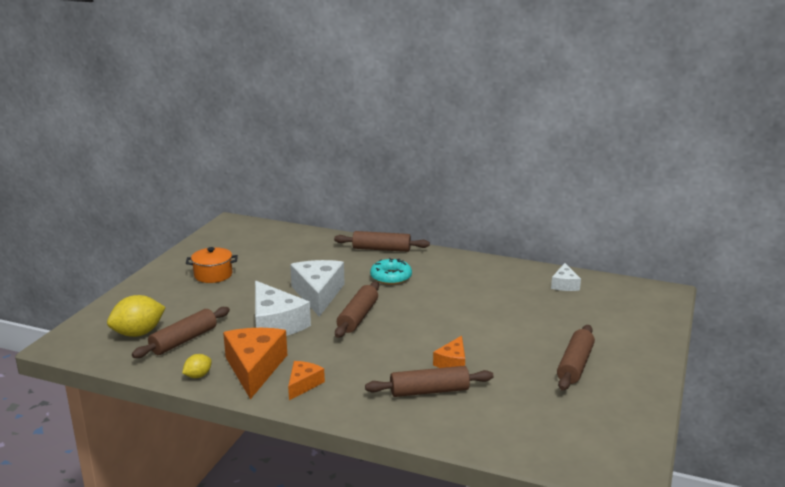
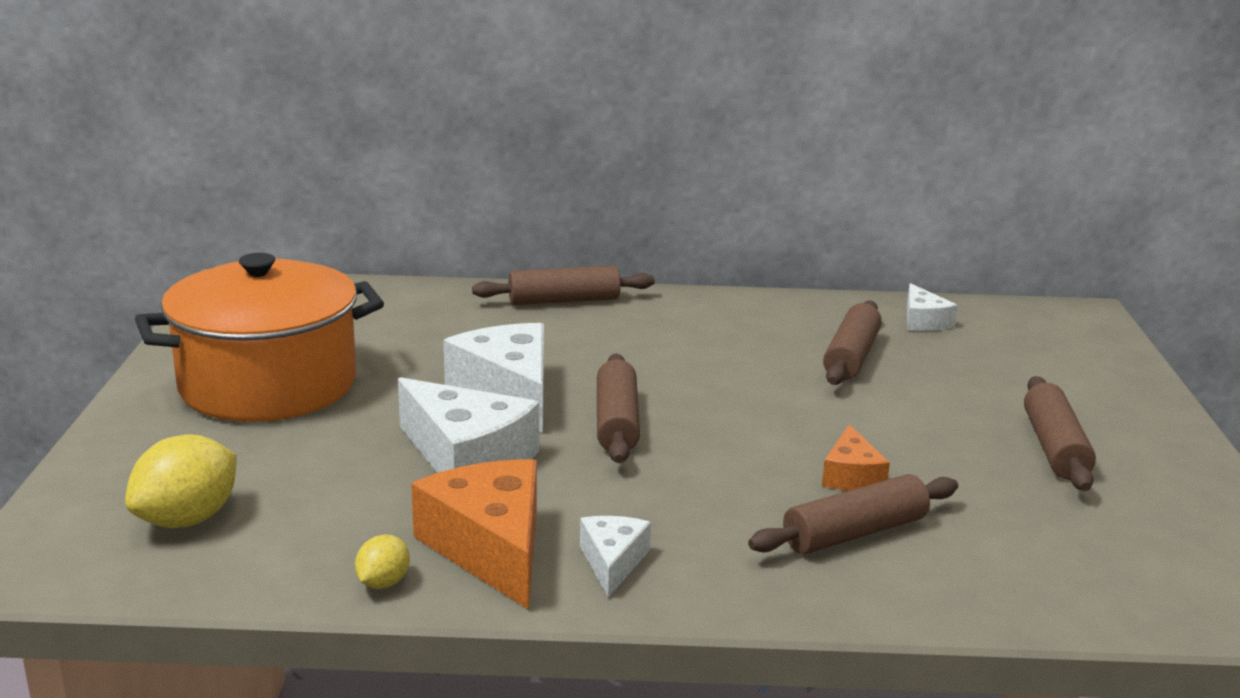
camera: 20 degrees left, 0 degrees up
(184, 340) = (300, 518): brown rolling pin -> brown rolling pin (851, 357)
(213, 275) = (268, 385): orange pot -> orange pot, size x2.21
(303, 384) = (612, 562): orange cheese -> white cheese
(391, 277) = (620, 346): turquoise donut -> none

